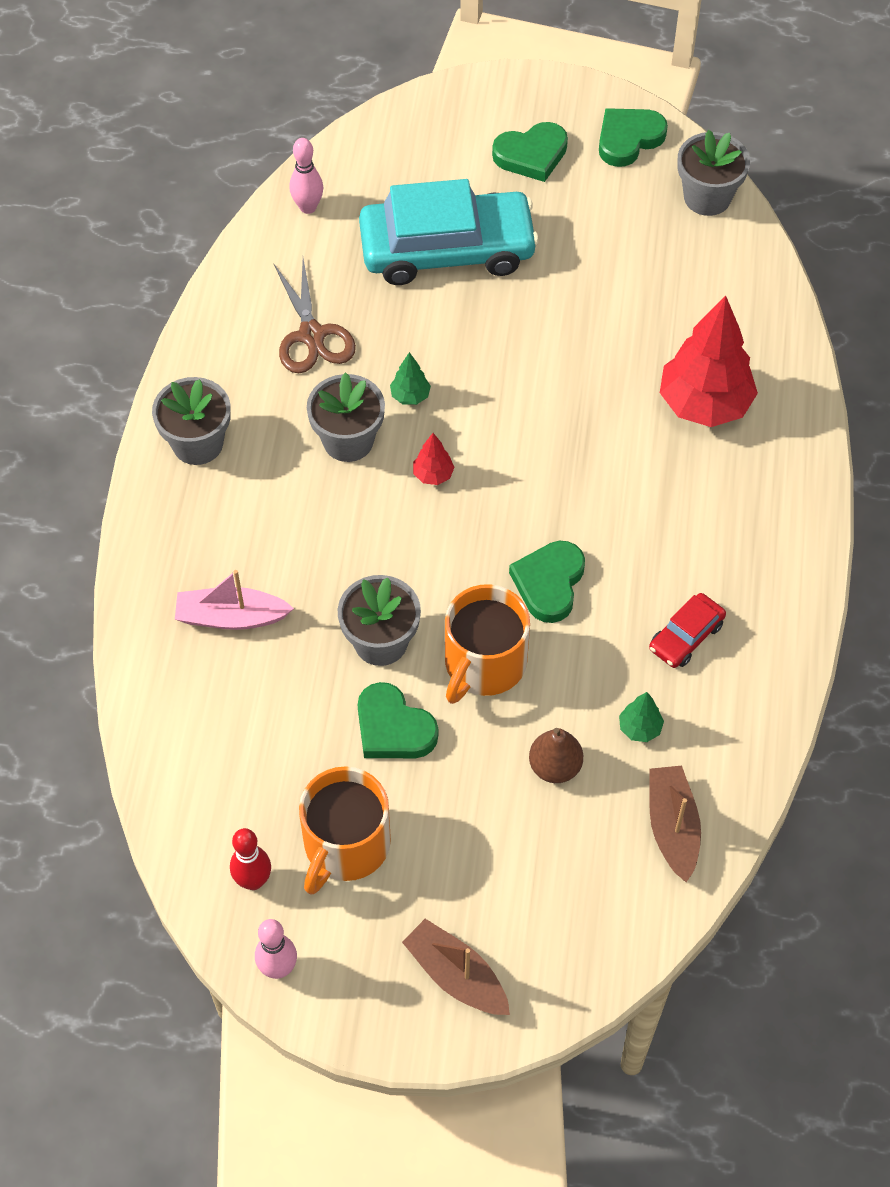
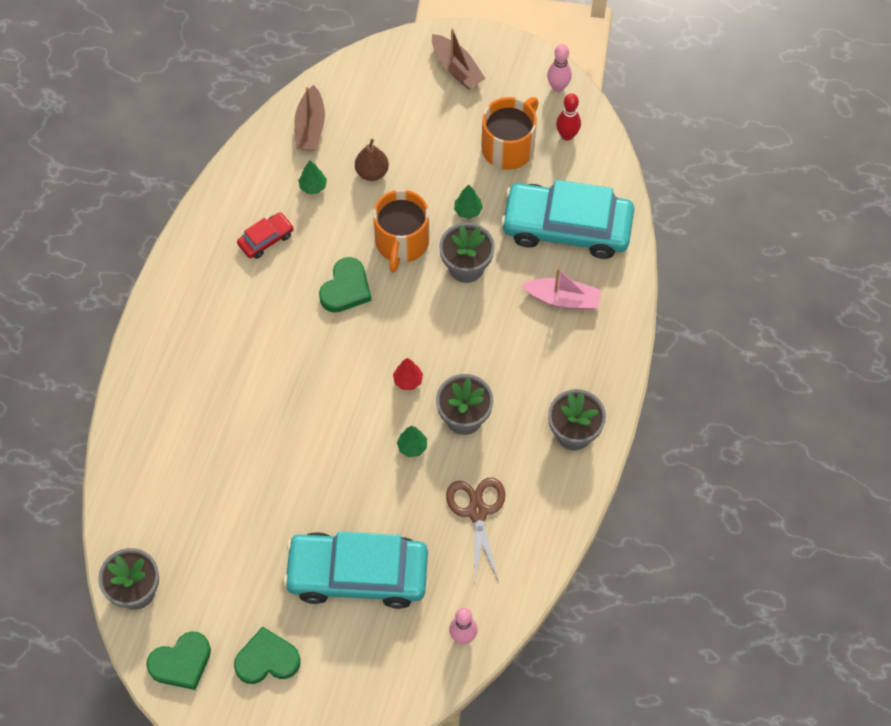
camera: 170 degrees left, 5 degrees up
(237, 726) = (567, 227): none -> turquoise car
(393, 728) = (468, 210): green heart -> green tree
(484, 663) = (401, 242): orange mug -> orange mug turned 150 degrees clockwise
(704, 404) = (199, 404): red tree -> none

